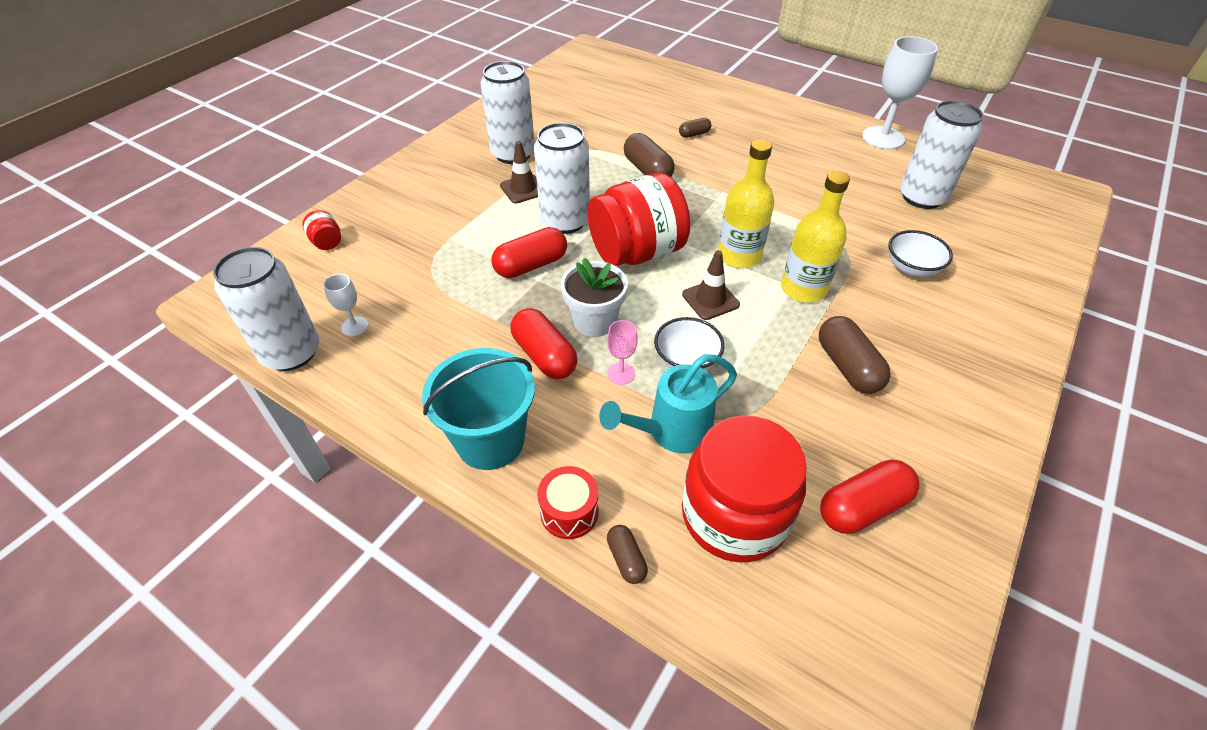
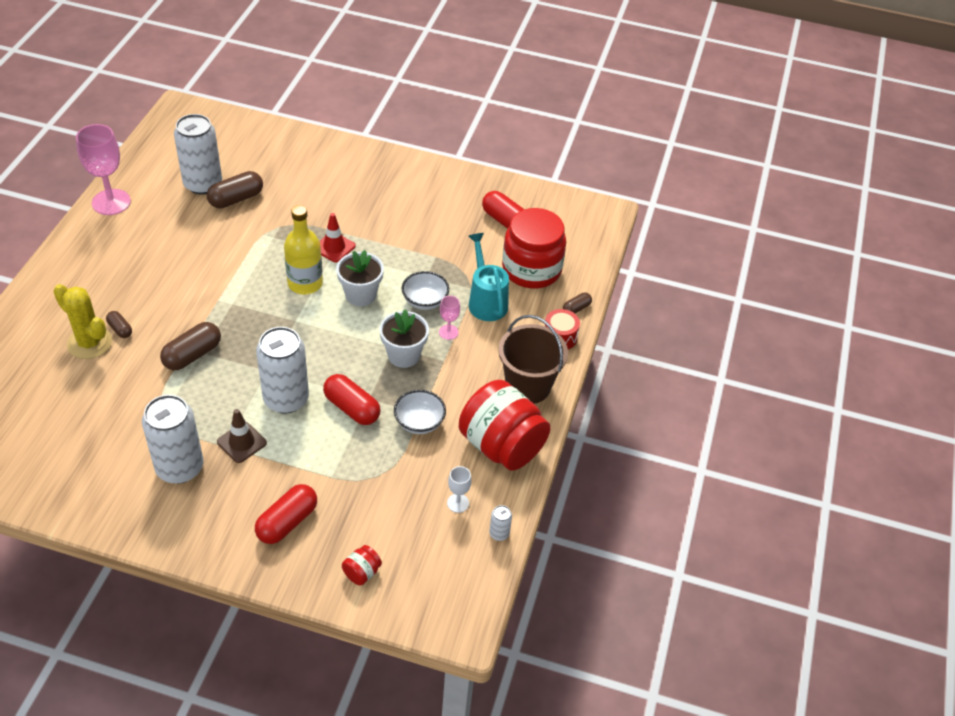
camera: 110 degrees left, 0 degrees up
(291, 353) = (499, 533): white can -> white can, size x0.41
(490, 441) = (528, 386): turquoise bucket -> brown bucket
(544, 356) = (447, 376): red capsule -> red capsule (287, 522)
(636, 252) = (317, 344): red jar -> red jar (501, 446)
(671, 431) = (486, 301): turquoise watering can -> turquoise watering can turned 150 degrees counterclockwise
(681, 119) = (89, 343): none -> yellow cactus
(710, 300) = (360, 295): brown traffic cone -> white flower pot
(803, 289) = (334, 247): yellow bottle -> red traffic cone
(847, 366) = (404, 226): brown capsule -> brown capsule (236, 199)
(883, 138) = (111, 202): white goblet -> pink goblet
(911, 268) = (295, 194): white bowl -> white bowl (419, 422)

